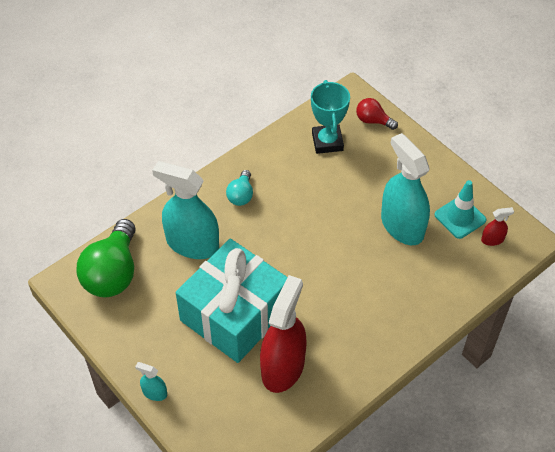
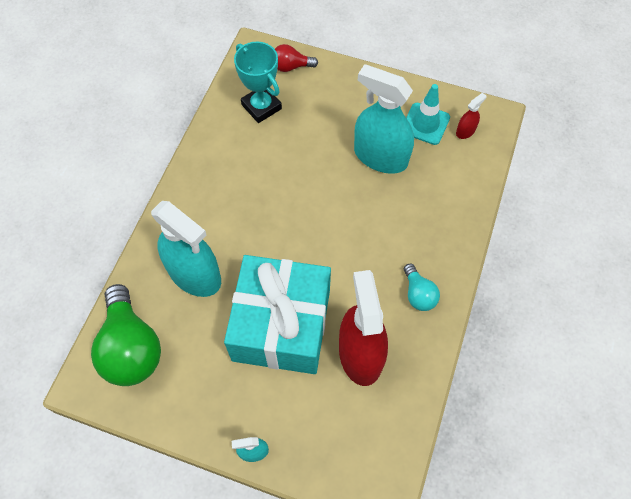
camera: 30 degrees left, 10 degrees up
(192, 244) = (194, 274): turquoise spray bottle -> turquoise spray bottle turned 135 degrees counterclockwise
(241, 195) = (212, 200): turquoise light bulb -> turquoise light bulb (418, 294)

